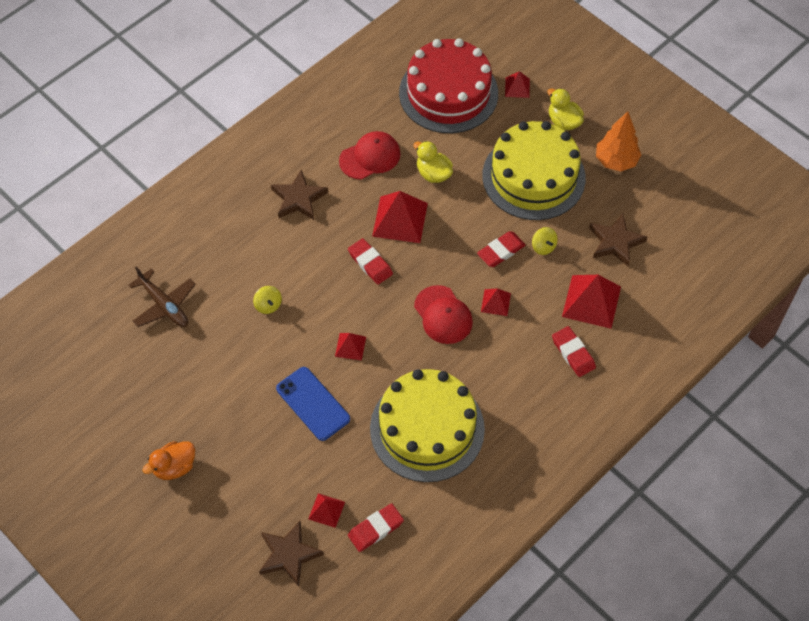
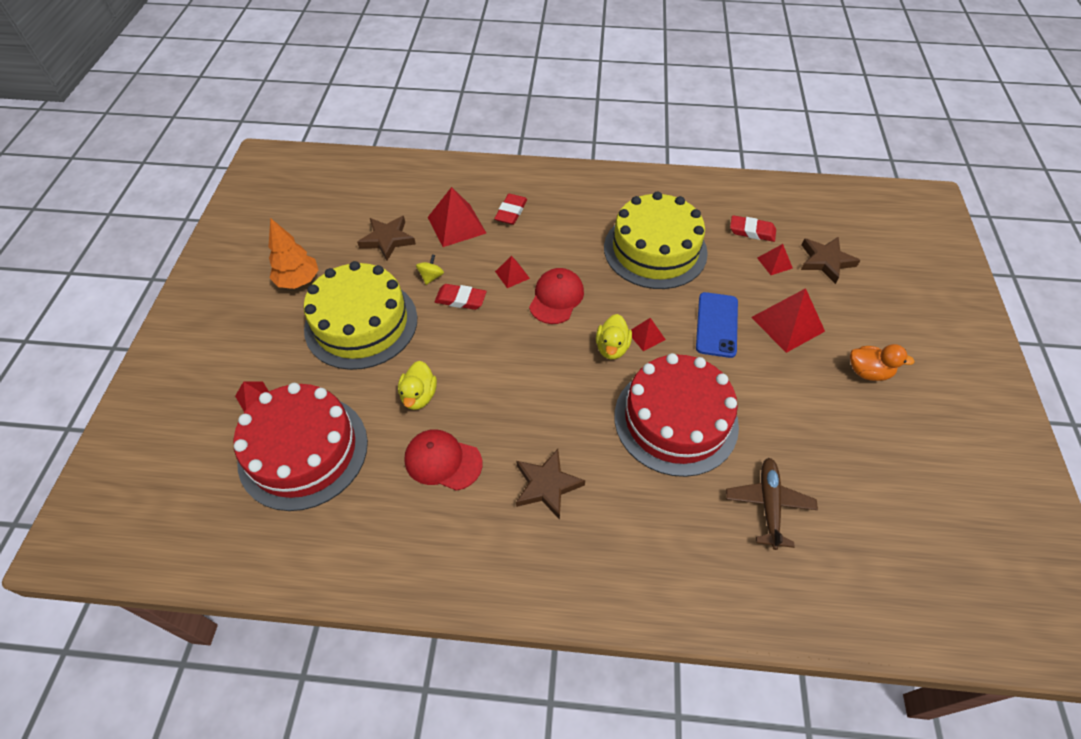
camera: 130 degrees left, 5 degrees down
(268, 305) = (675, 420): yellow spinning top -> red cake
(370, 263) = (559, 376): red eraser -> none
(400, 219) = (493, 387): red pyramid -> red pyramid (787, 324)
(563, 121) = (276, 339): yellow duck -> yellow duck (612, 348)

